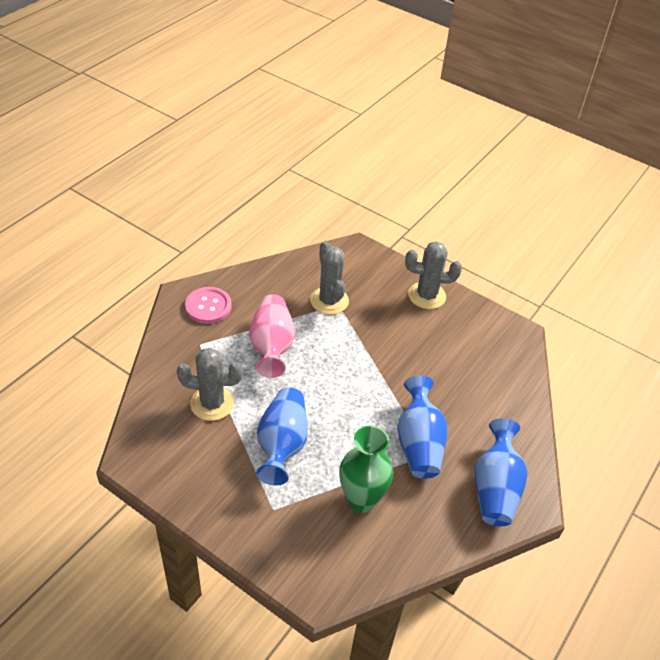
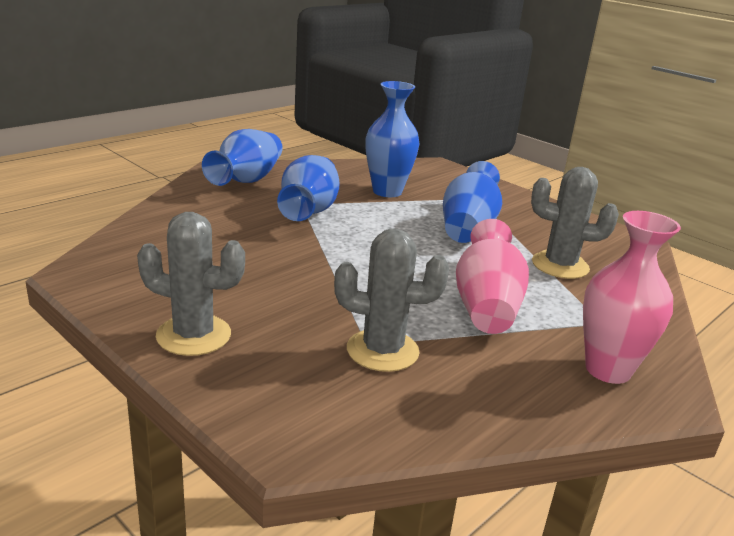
camera: 170 degrees left, 20 degrees down
(208, 306) = (608, 370): pink button -> pink vase
(329, 301) = (382, 350): grey cactus -> grey cactus turned 75 degrees counterclockwise
(361, 500) = (387, 191): green vase -> blue vase

